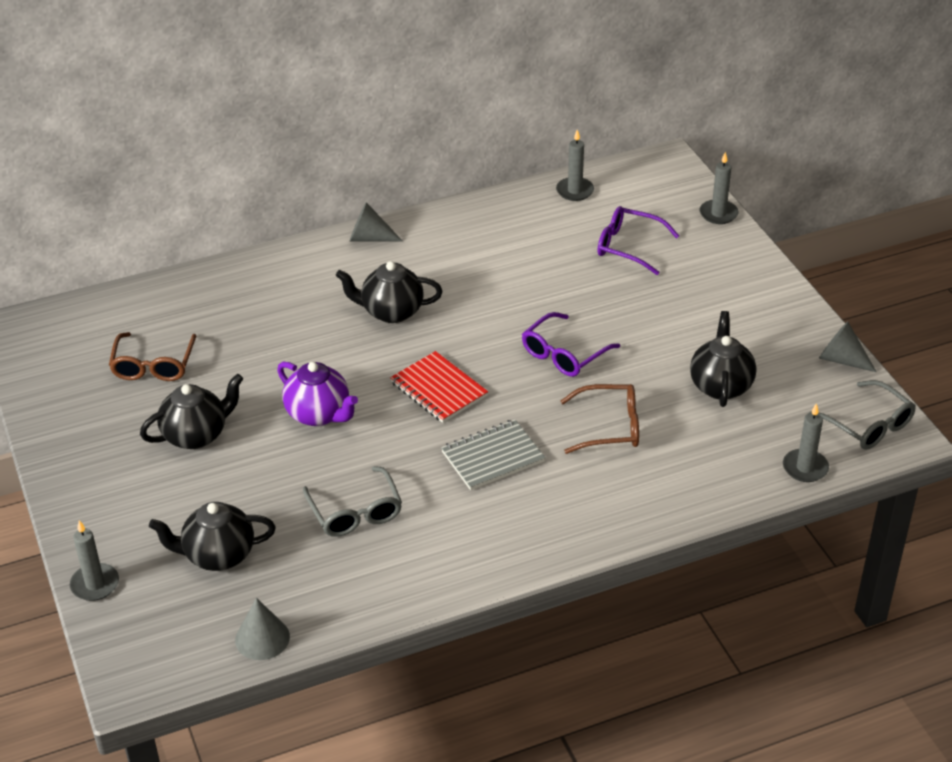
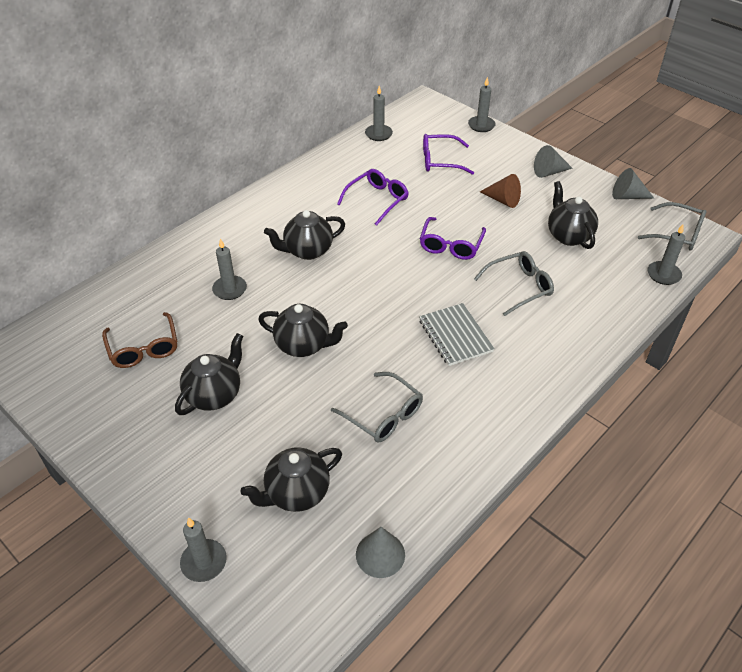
camera: 25 degrees left, 5 degrees up
(278, 330) = (230, 289): none -> grey candle
(319, 414) = (304, 345): purple teapot -> black teapot
(369, 238) = (256, 202): grey cone -> grey cone (549, 172)
(439, 389) = (381, 297): red notebook -> none
(493, 457) = (455, 336): grey notebook -> grey notebook turned 60 degrees counterclockwise
(513, 275) = (377, 200): none -> purple glasses
(609, 427) = (519, 287): brown glasses -> grey glasses
(671, 318) = (503, 200): none -> brown cone

